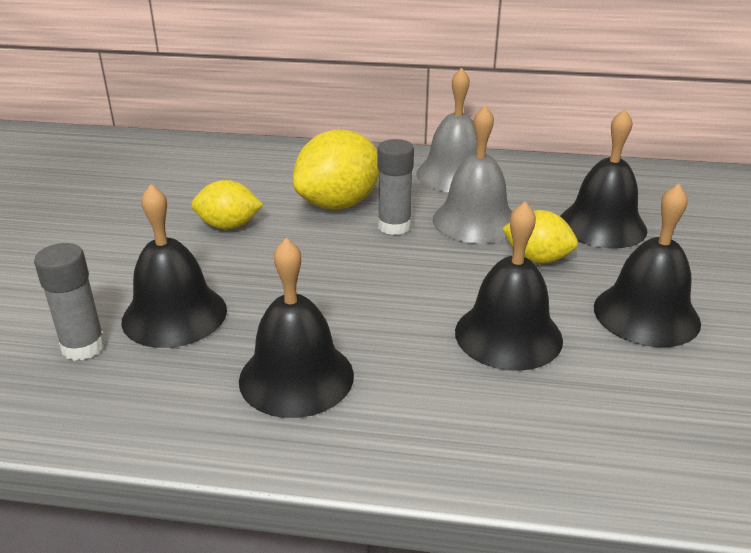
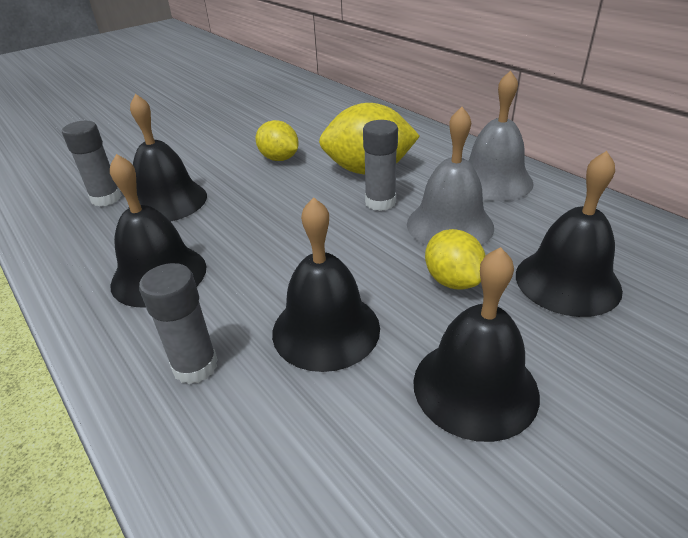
camera: 45 degrees right, 5 degrees up
(459, 415) = (195, 366): none -> grey glue stick

